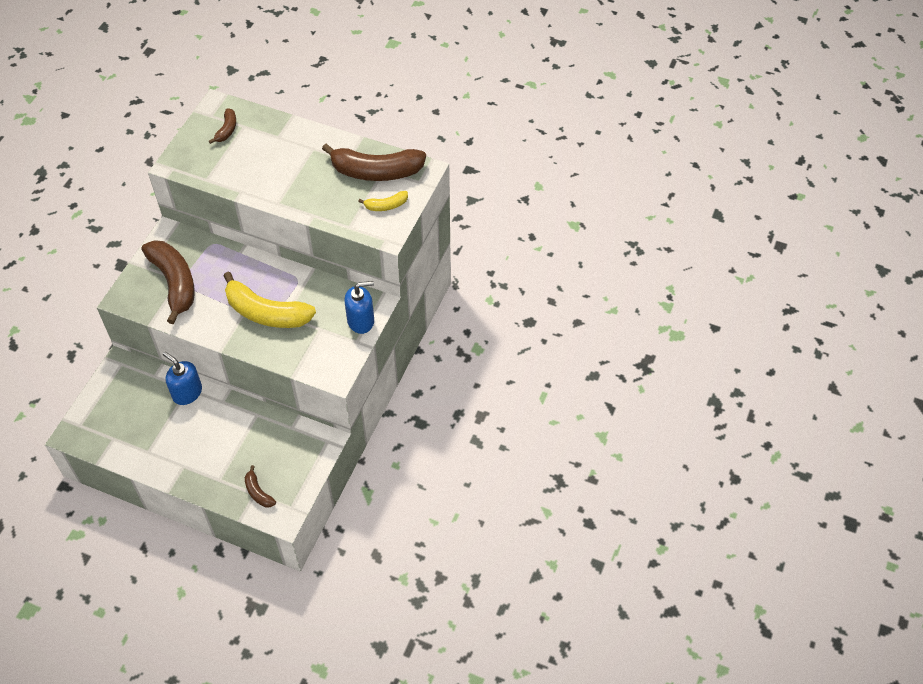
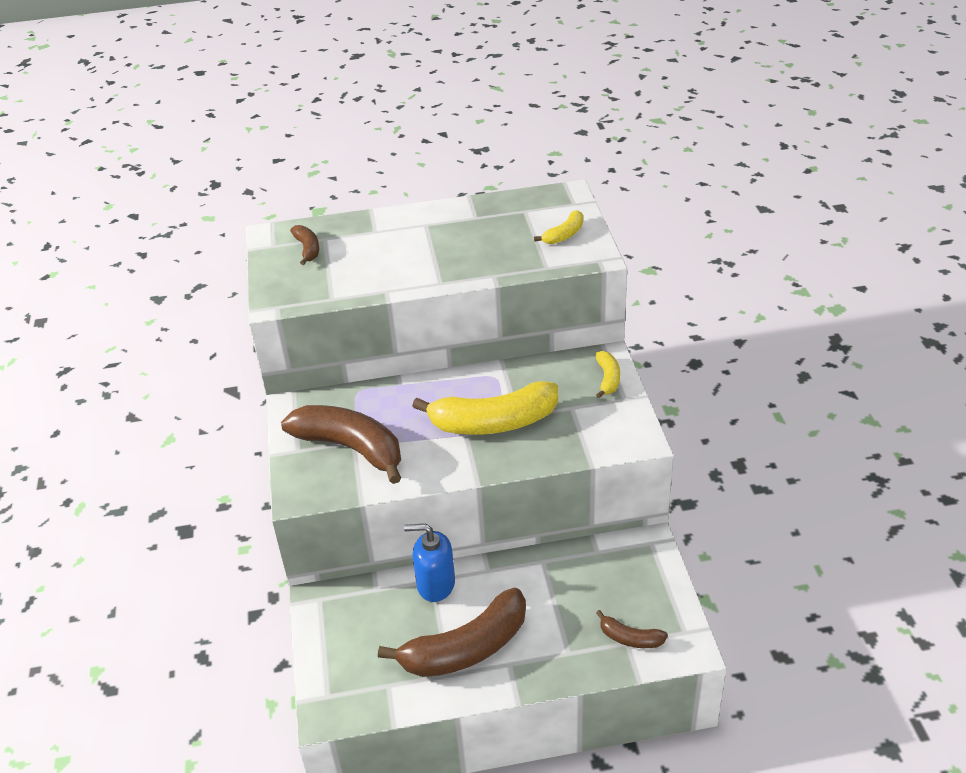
camera: 30 degrees left, 15 degrees down
(361, 321) = (608, 379): blue soap dispenser -> yellow banana
(376, 171) = (519, 214): brown banana -> brown banana (466, 648)

